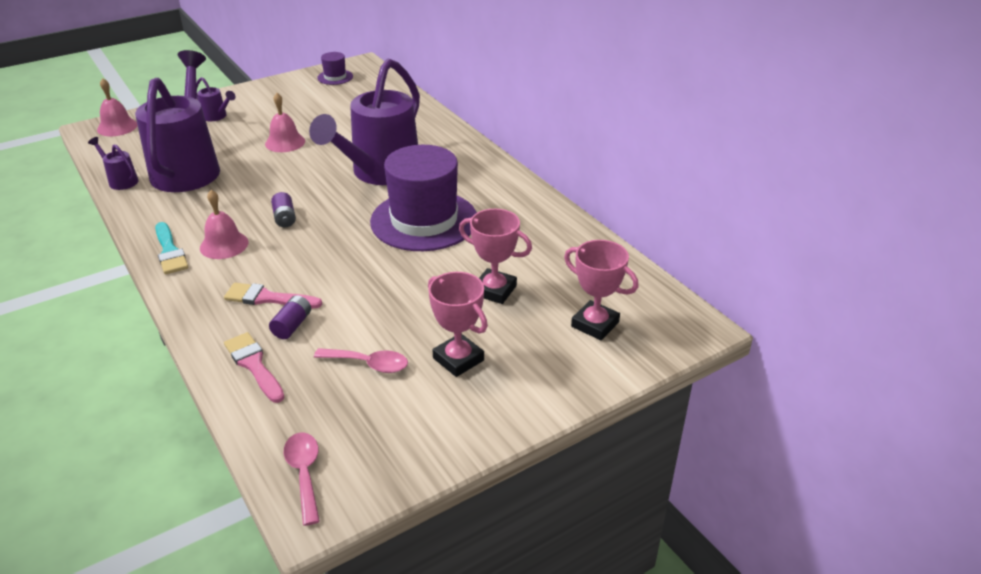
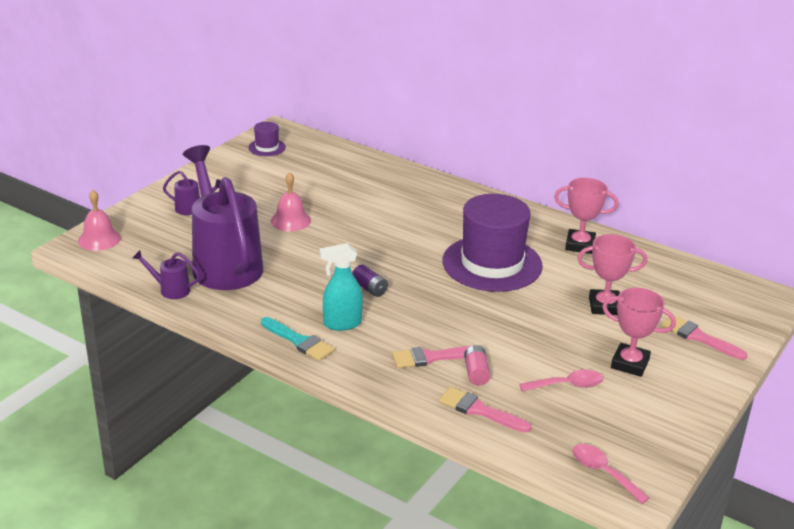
camera: 25 degrees left, 5 degrees down
(224, 245) = (342, 324): pink bell -> turquoise spray bottle
(292, 325) = (476, 373): purple battery -> pink battery
(380, 173) = (410, 231): purple watering can -> none
(565, 351) = (699, 337): none -> pink brush
(595, 324) = (701, 313): pink trophy -> pink trophy (580, 245)

